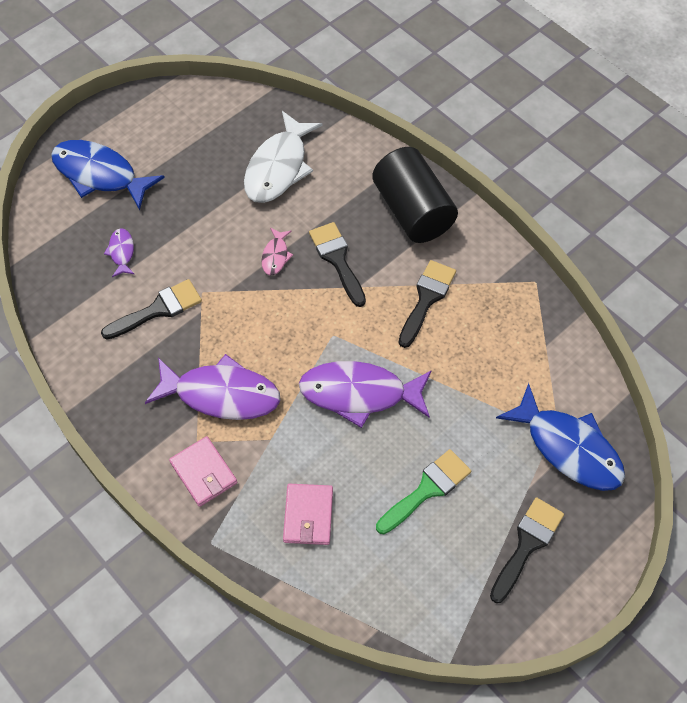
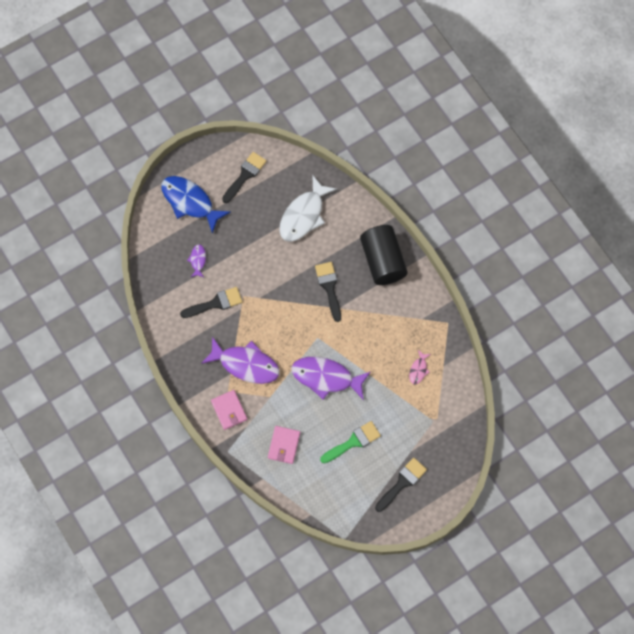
camera: 10 degrees right, 10 degrees up
(275, 256) = (292, 278): pink fish -> pink fish (418, 370)
(426, 298) = (378, 323): black brush -> black brush (245, 175)
(568, 447) = (440, 431): blue fish -> none

